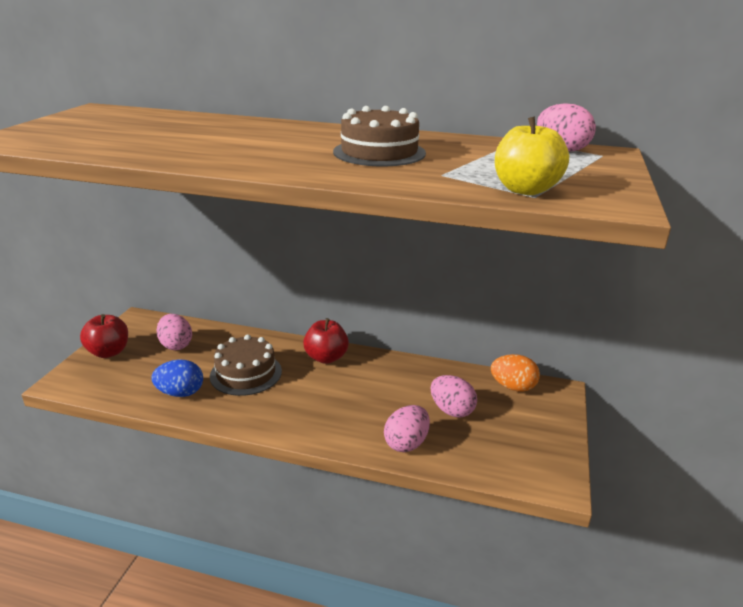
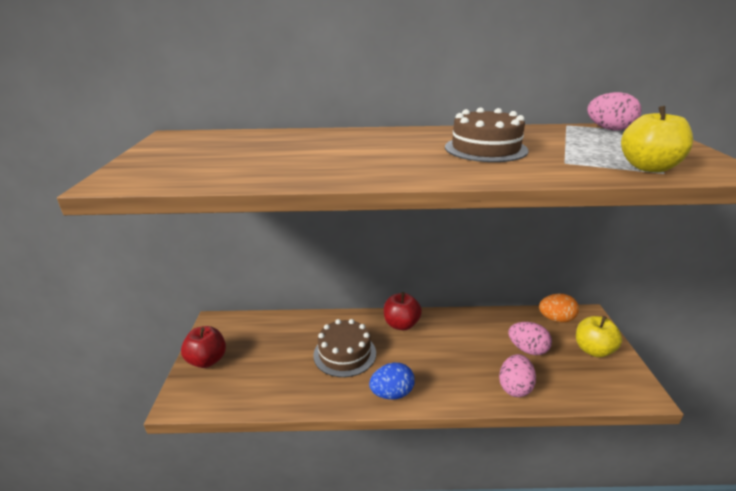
camera: 15 degrees left, 0 degrees up
(176, 345) = (266, 340): pink egg -> none
(180, 393) = (299, 386): blue egg -> blue egg (392, 393)
(533, 427) = (593, 350): none -> yellow apple

